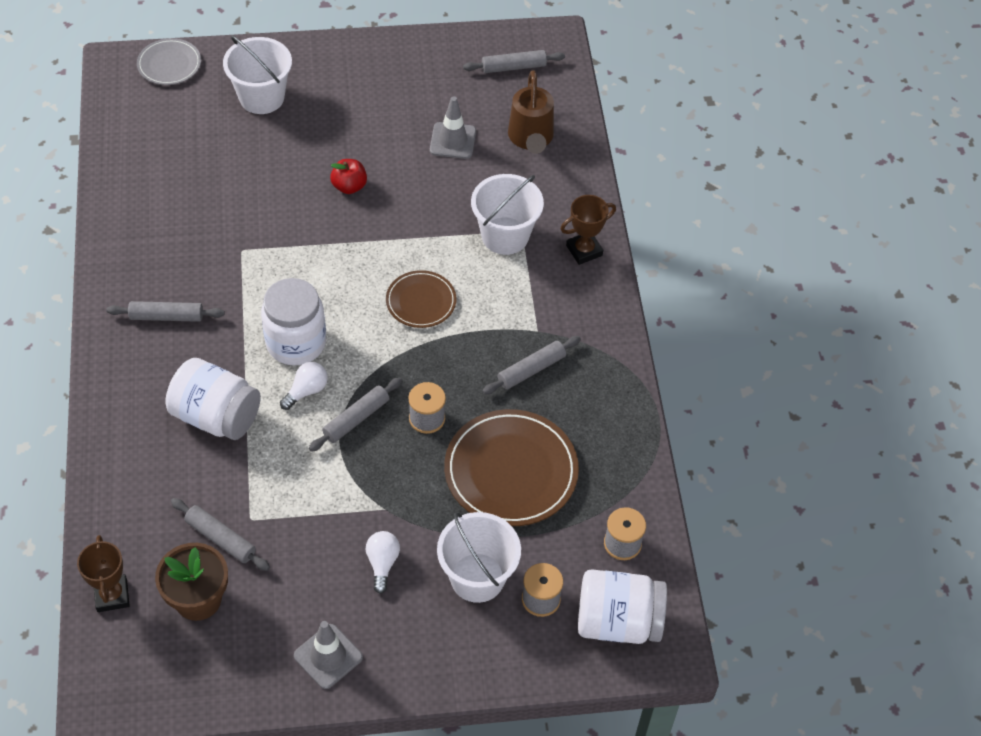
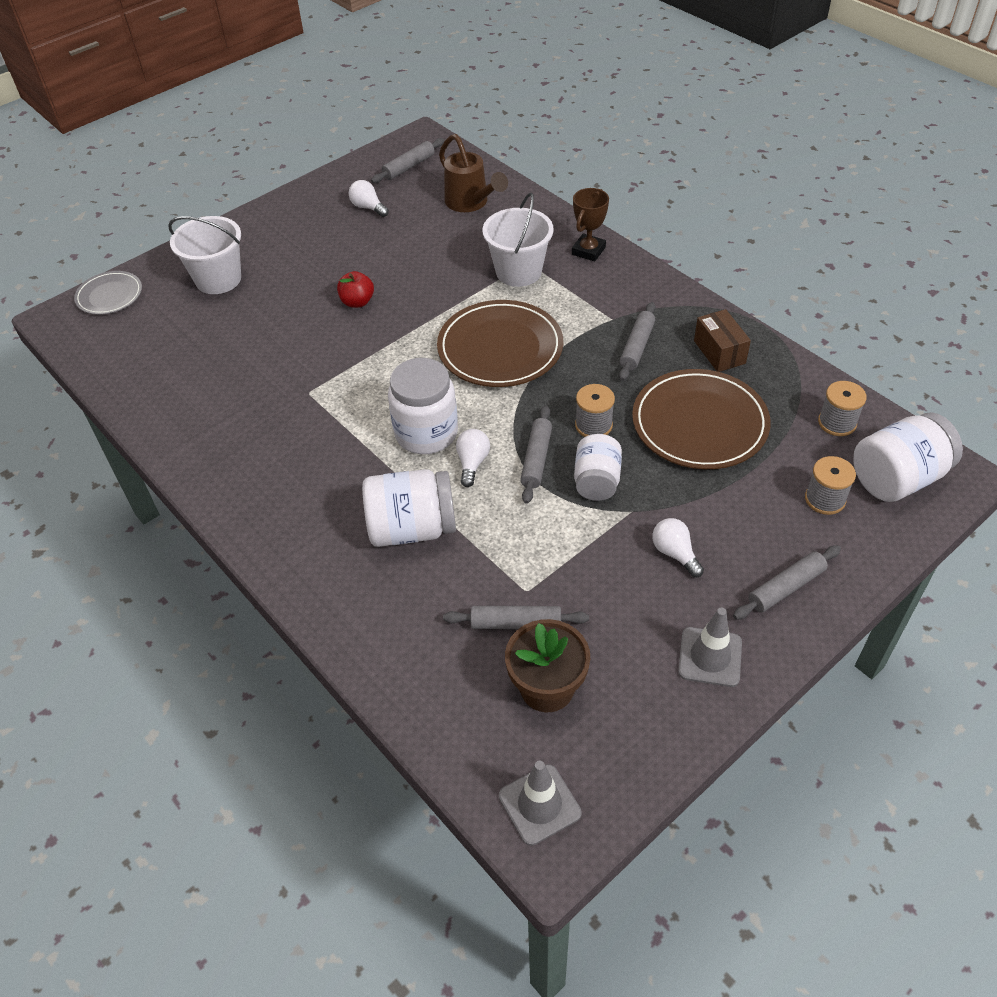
camera: 30 degrees left, 5 degrees down
(112, 595) = (462, 739): brown trophy -> none
(166, 316) = (288, 478): grey rolling pin -> grey rolling pin (786, 587)
(383, 467) = (596, 481): none -> white jar
(421, 301) = (500, 348): brown plate -> brown plate, size x1.77
(440, 92) = (368, 207): none -> white light bulb
(453, 141) = (411, 232): grey traffic cone -> grey traffic cone (539, 804)
(477, 577) = (760, 515): white bucket -> none
(594, 418) = (719, 352): none -> brown box

